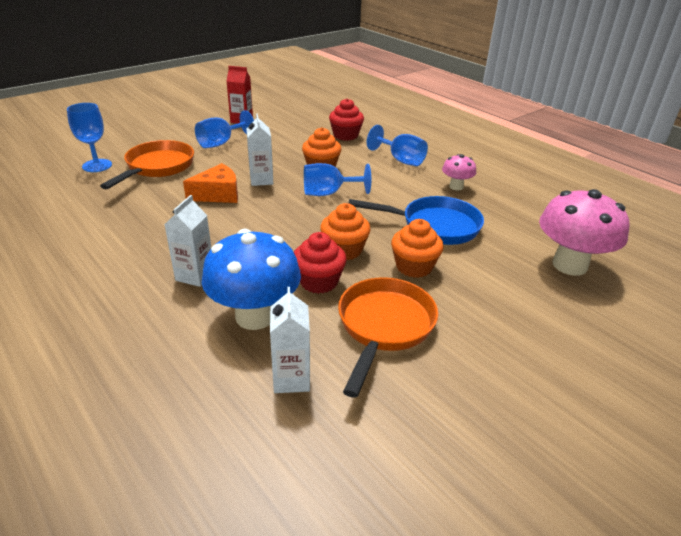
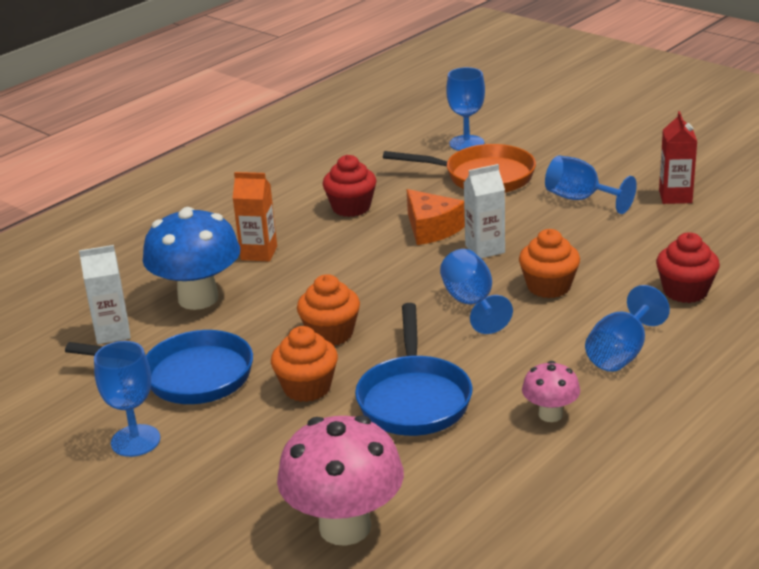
camera: 85 degrees right, 5 degrees down
(195, 275) = (259, 253): white carton -> orange carton
(319, 281) = (262, 325): red cupcake -> red cupcake (351, 207)
(384, 327) = (189, 376): orange pan -> blue pan
(477, 363) = (135, 441): none -> blue goblet

